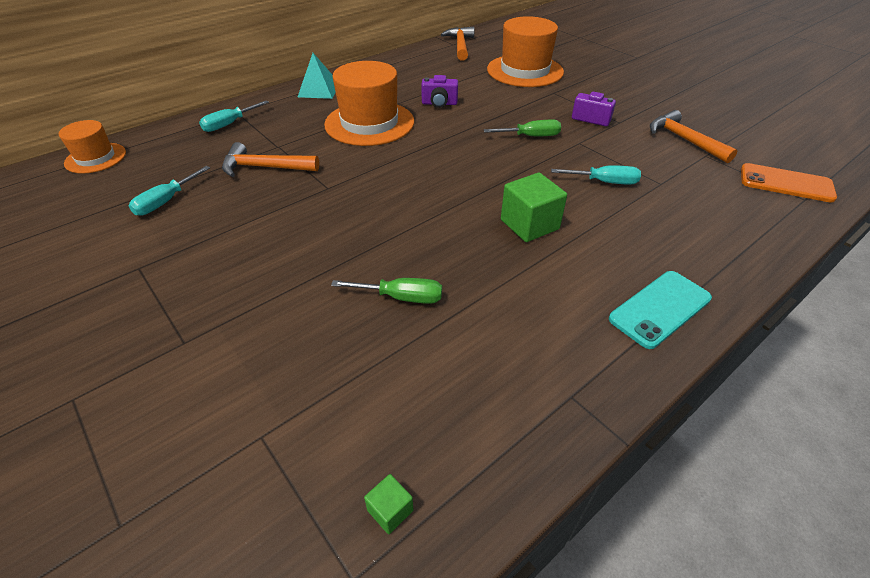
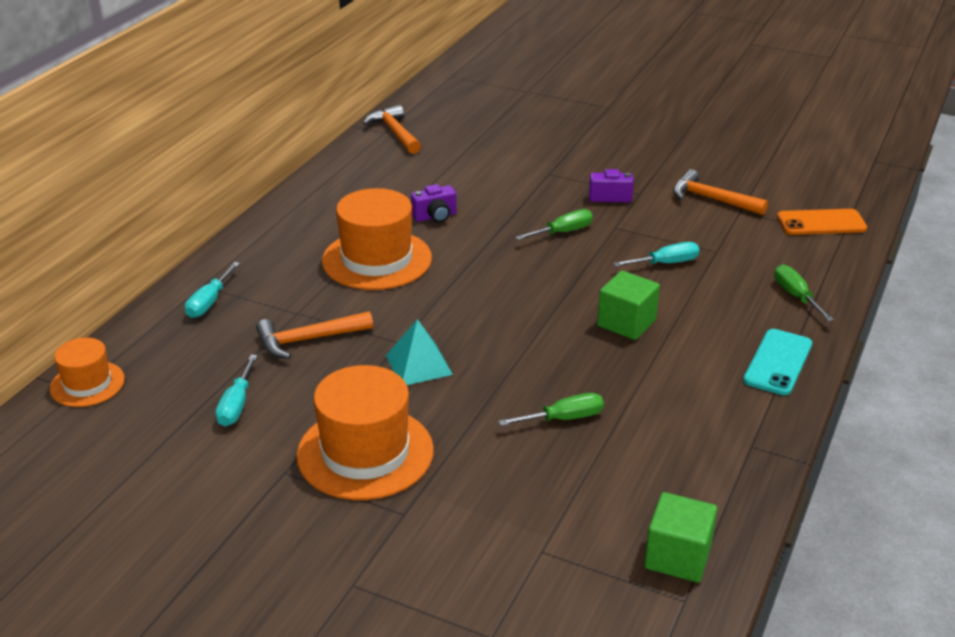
camera: 25 degrees left, 10 degrees down
(319, 90) = (275, 232): turquoise pyramid -> turquoise pyramid (419, 364)
(390, 510) = (677, 557): green cube -> green cube, size x2.09
(525, 71) = (498, 152): orange hat -> orange hat (365, 453)
(720, 245) = (796, 296): none -> green screwdriver

